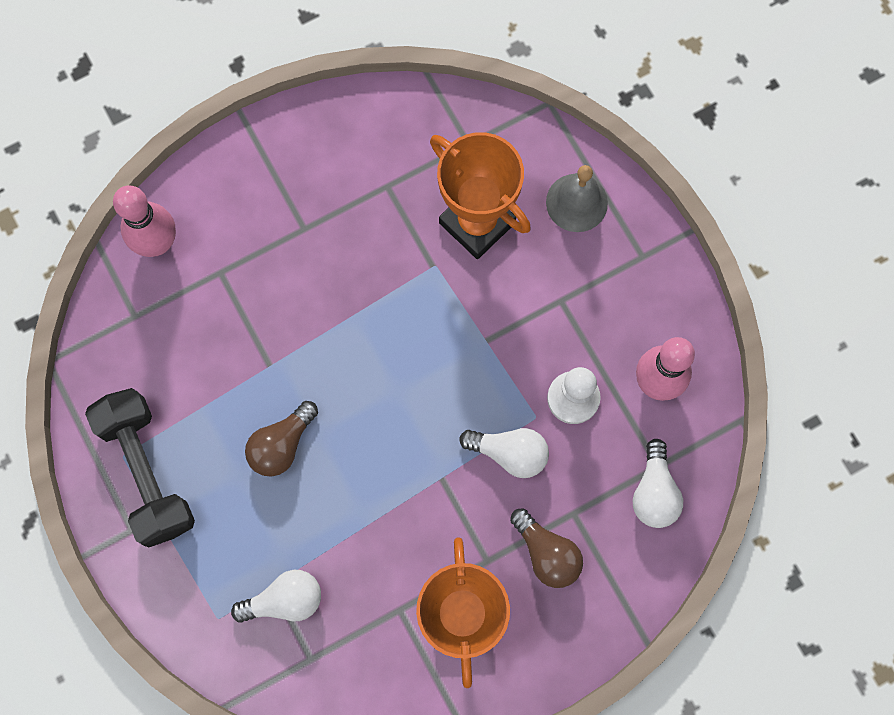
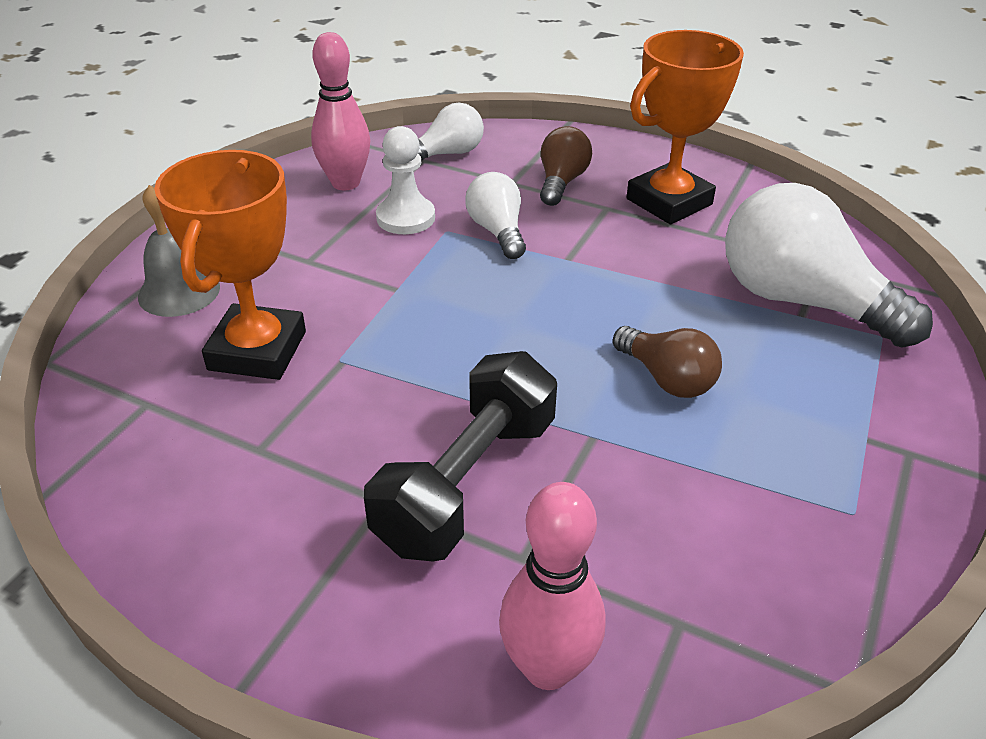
camera: 125 degrees left, 35 degrees down
(147, 472) = (838, 477): black dumbbell -> black dumbbell (467, 483)
(282, 444) = (666, 378): brown light bulb -> brown light bulb turned 45 degrees clockwise
(284, 600) = (801, 301): white light bulb -> white light bulb, size x1.88

